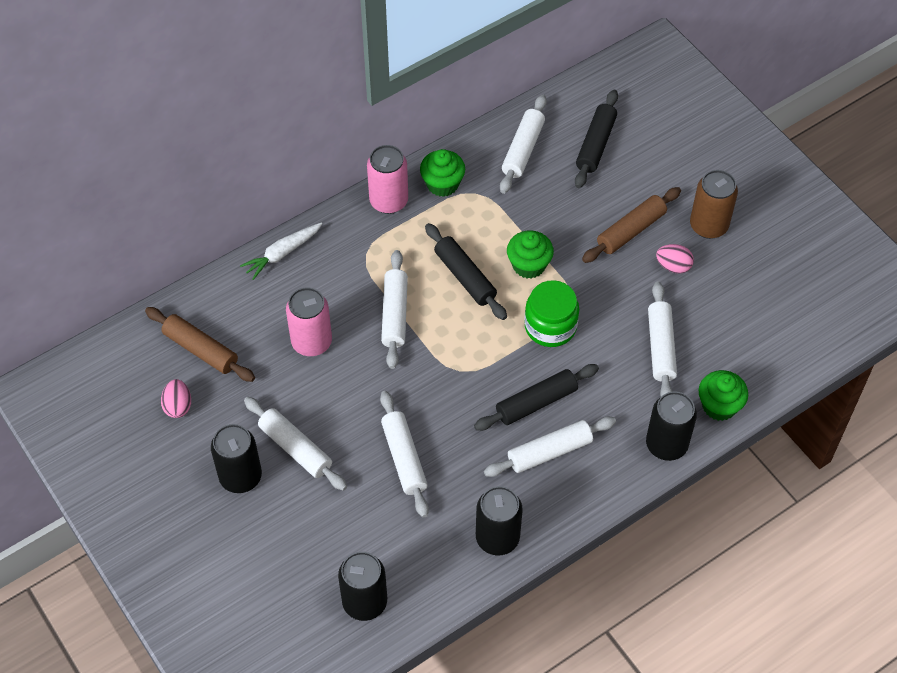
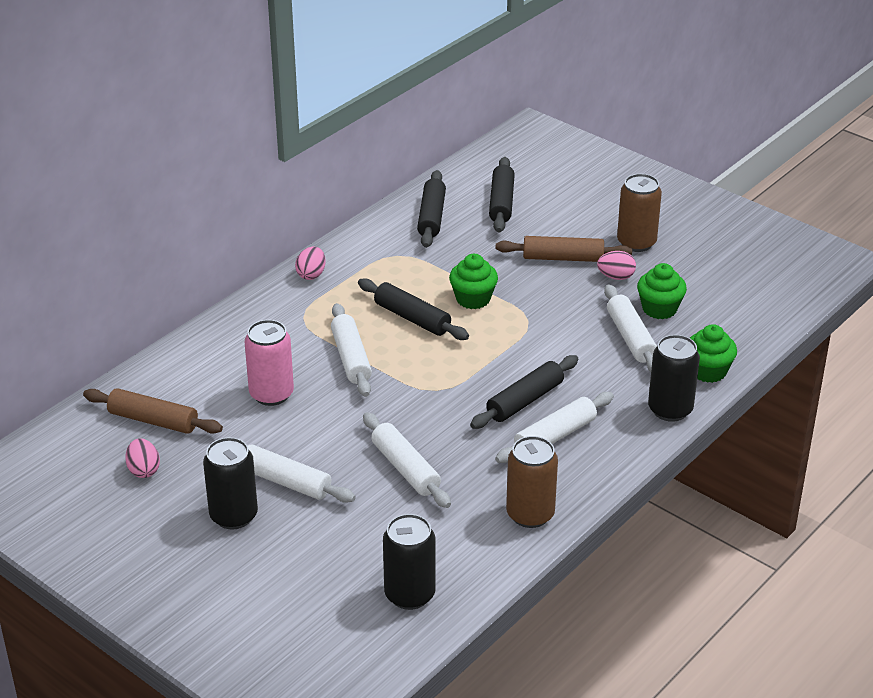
camera: 15 degrees left, 20 degrees down
(282, 253) = (214, 331): white carrot -> none
(388, 201) = (311, 274): pink can -> pink egg
(442, 184) = (361, 253): green cupcake -> green cupcake (659, 309)
(497, 538) = (530, 514): black can -> brown can
(523, 150) = (432, 217): white rolling pin -> black rolling pin
(550, 326) = (514, 340): green jar -> none
(631, 230) = (563, 258): brown rolling pin -> brown rolling pin turned 60 degrees clockwise

